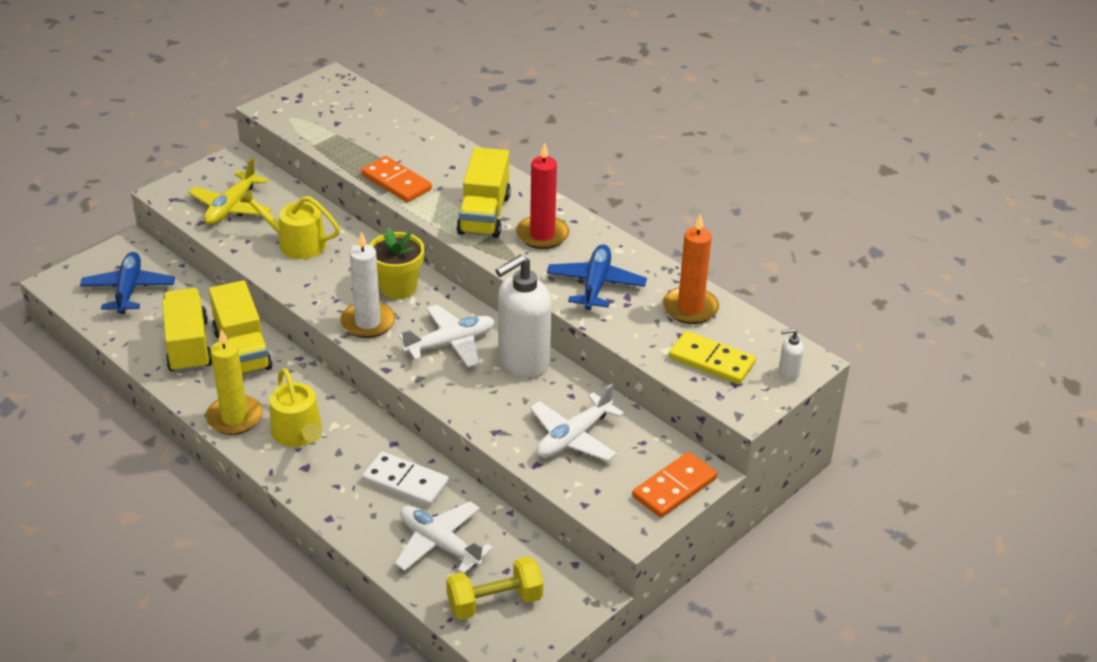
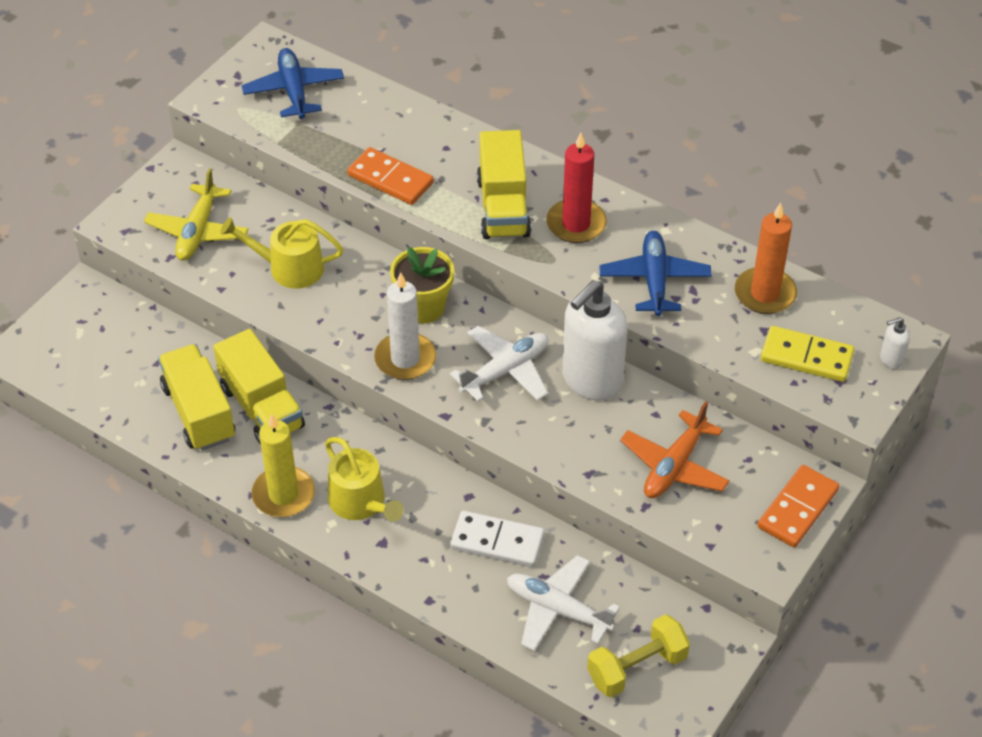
camera: 10 degrees left, 10 degrees up
(129, 290) = (104, 350): blue plane -> blue plane (294, 91)
(573, 437) = (674, 466): white plane -> orange plane

